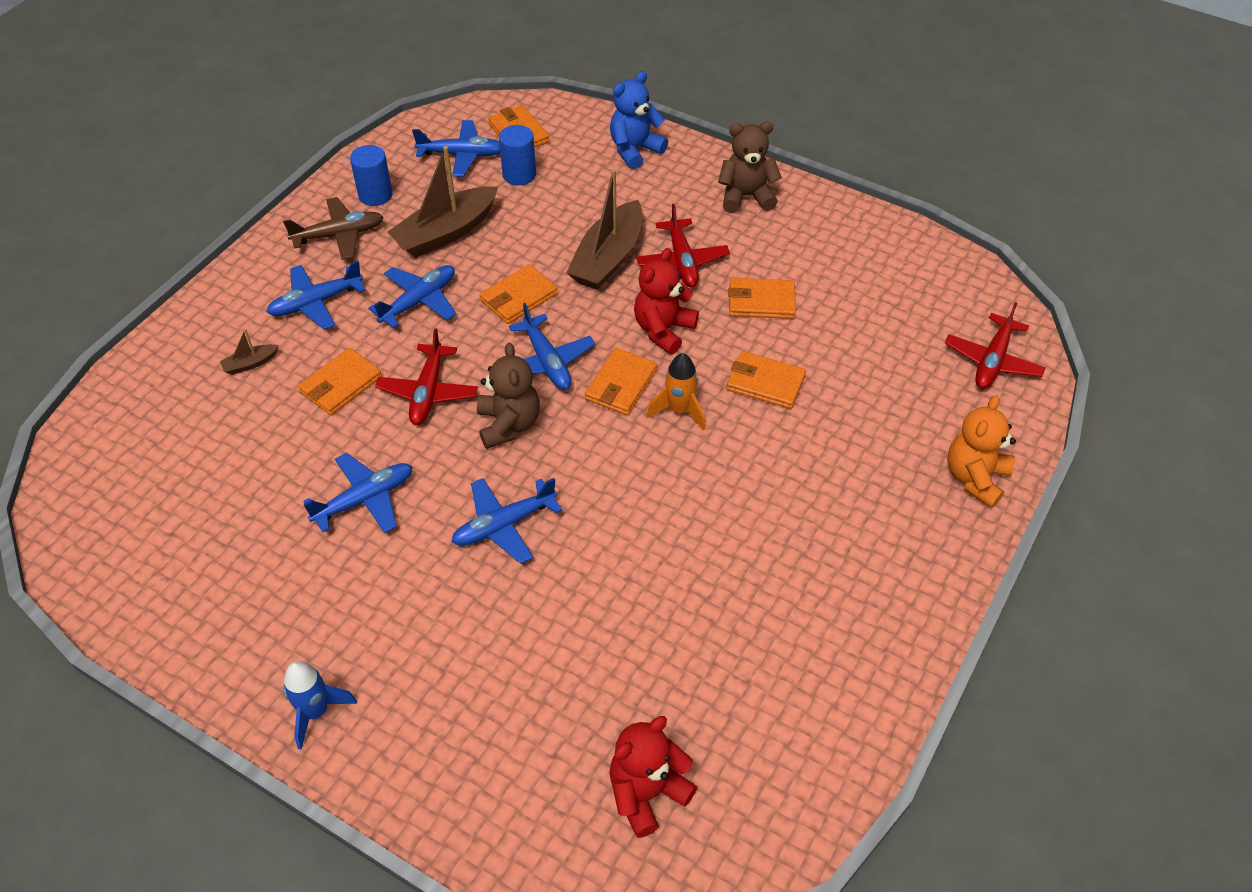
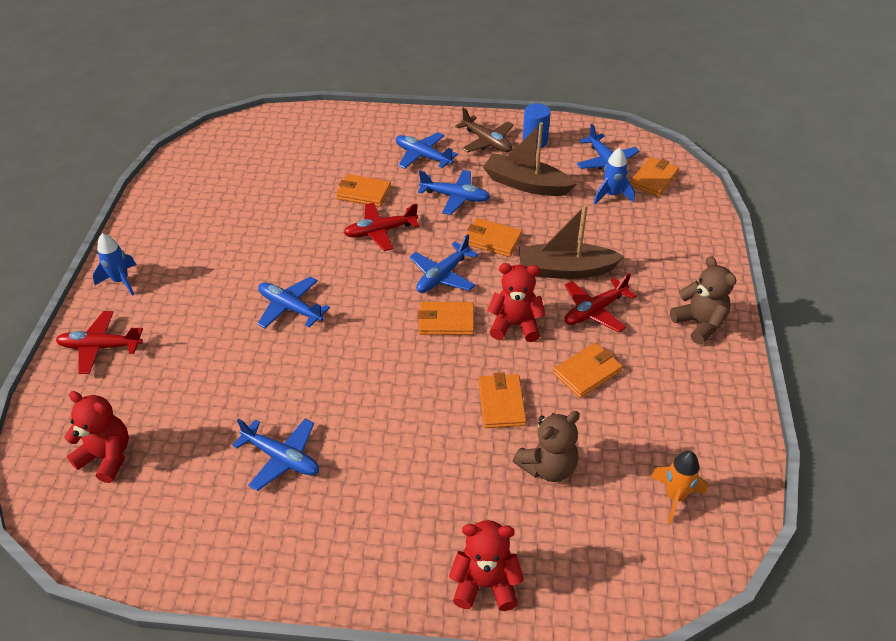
camera: 65 degrees right, 5 degrees down
(250, 364) = (357, 152): brown boat -> none
(365, 499) = (280, 239): blue plane -> blue plane (282, 458)
(508, 425) = (375, 278): brown teddy bear -> brown teddy bear (548, 467)
(519, 174) = (611, 195): blue cylinder -> blue rocket
(635, 150) = (693, 243): blue teddy bear -> none
(679, 410) = (441, 361): orange rocket -> orange rocket (675, 497)
(761, 301) = (587, 372): orange wallet -> orange wallet turned 75 degrees clockwise
(975, 478) = (485, 584): orange teddy bear -> red teddy bear
(992, 361) = (636, 560): red plane -> red plane (100, 347)

